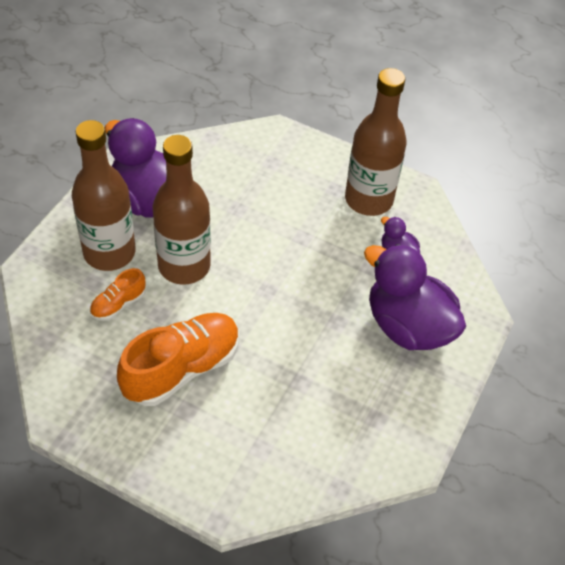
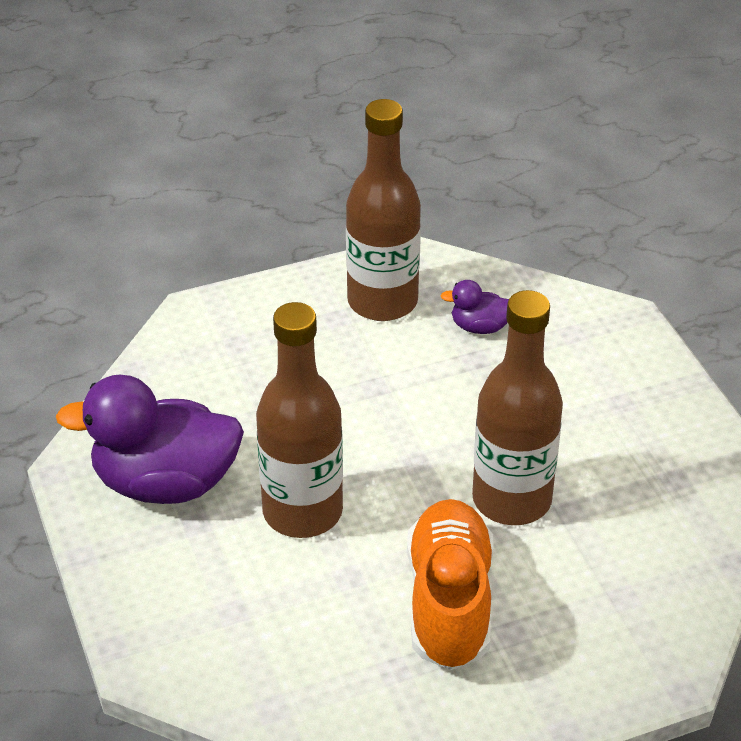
camera: 45 degrees left, 10 degrees down
(109, 252) = (205, 569): brown bottle -> brown bottle (511, 500)
(118, 304) = (294, 606): orange shoe -> none
(408, 326) = (582, 380): purple duck -> none

